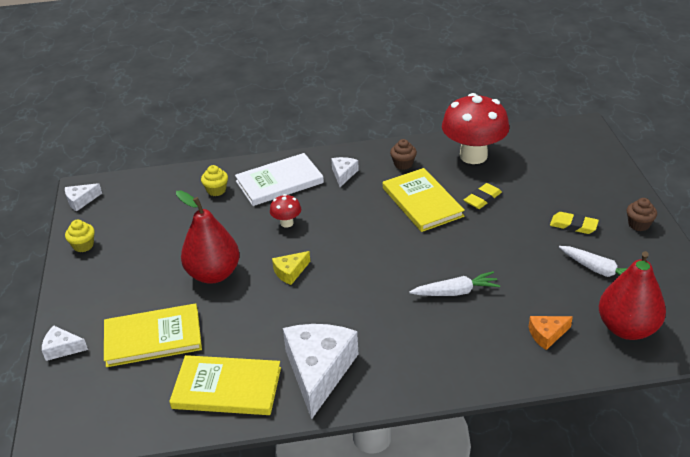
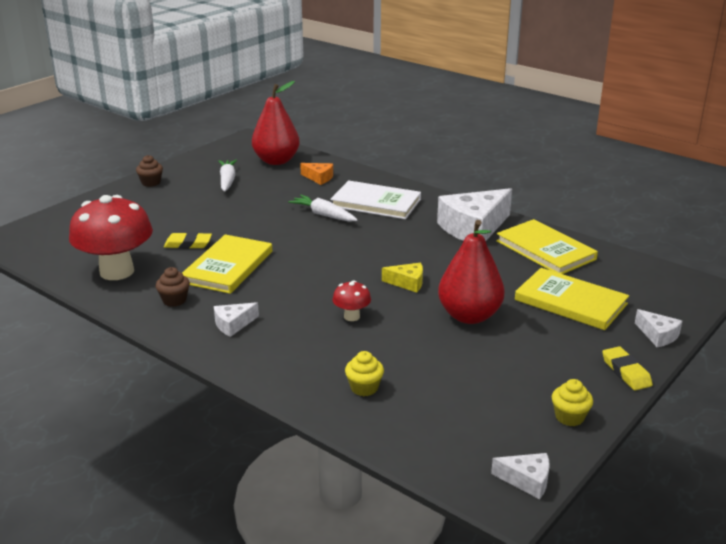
camera: 135 degrees left, 10 degrees down
(279, 182) = (295, 355): white book -> white book (376, 203)
(573, 225) = (182, 201): yellow eraser -> yellow eraser (626, 372)

